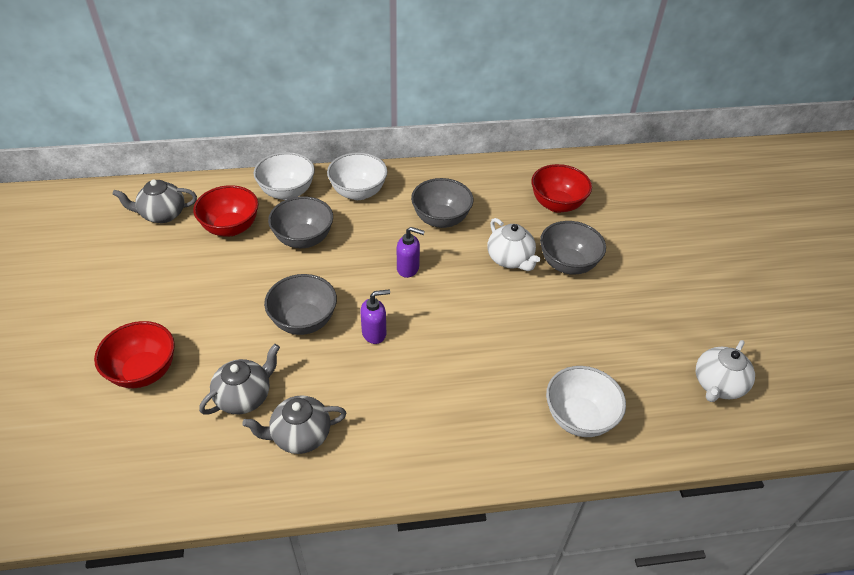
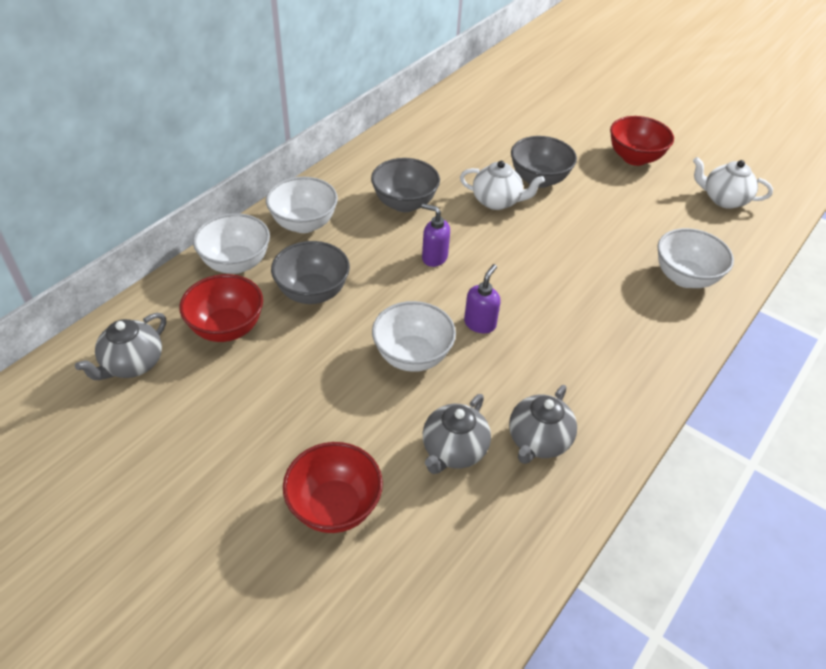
camera: 45 degrees left, 0 degrees up
(244, 396) = (453, 450): grey teapot -> grey teapot turned 150 degrees counterclockwise
(304, 321) = (412, 356): grey bowl -> white bowl
(408, 268) = (434, 257): purple soap dispenser -> purple soap dispenser turned 120 degrees counterclockwise
(557, 204) = (473, 141): red bowl -> red bowl (634, 158)
(717, 385) = (723, 199): white teapot -> white teapot turned 120 degrees clockwise

